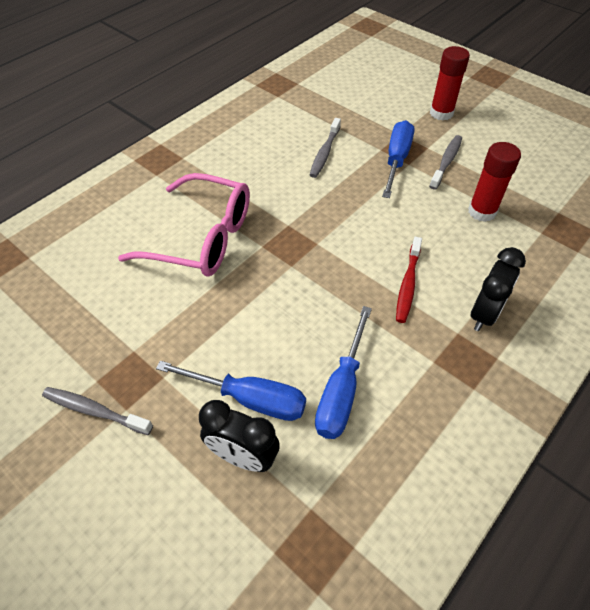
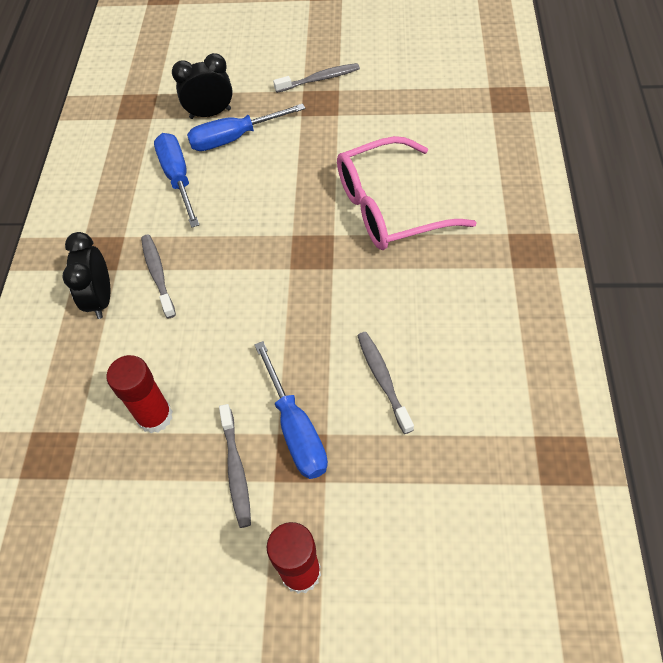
camera: 145 degrees right, 5 degrees up
(407, 284) = (181, 282): red toothbrush -> none
(423, 304) = (158, 274): none -> grey toothbrush

